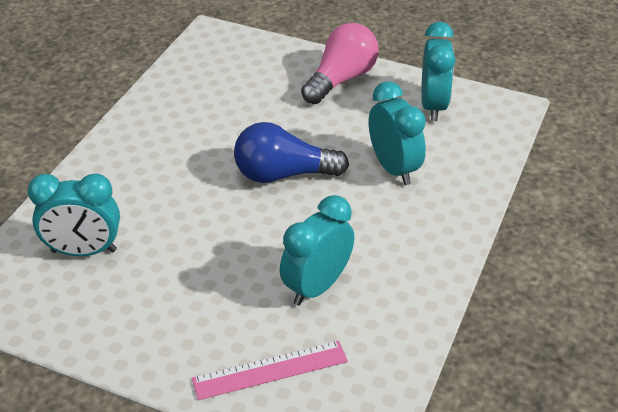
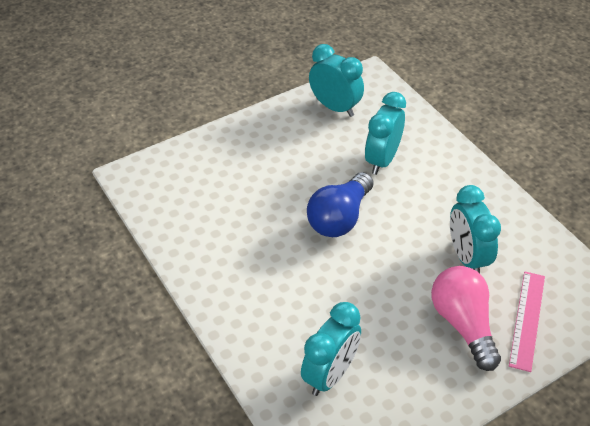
camera: 55 degrees left, 5 degrees up
(341, 79) = (261, 135): pink light bulb -> pink light bulb (463, 324)
(394, 168) = (382, 160): turquoise clock -> turquoise clock turned 75 degrees counterclockwise

